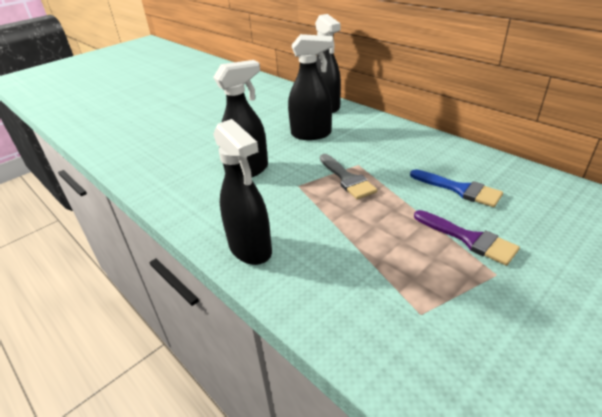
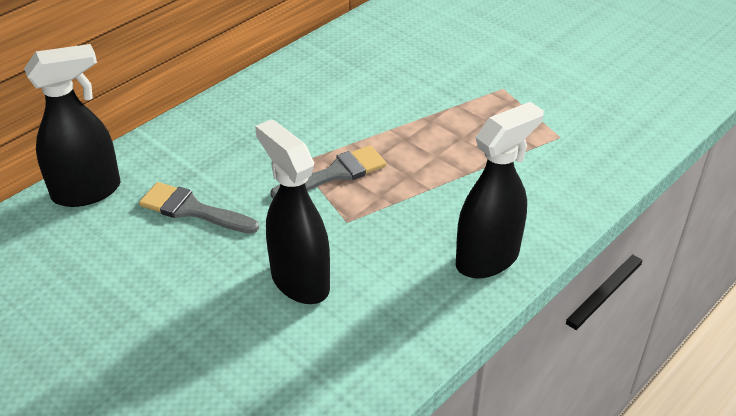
camera: 95 degrees left, 5 degrees up
(311, 134) = (192, 210): black spray bottle -> grey brush
(459, 189) = (367, 88): blue brush -> none
(469, 239) = (455, 95): purple brush -> none

